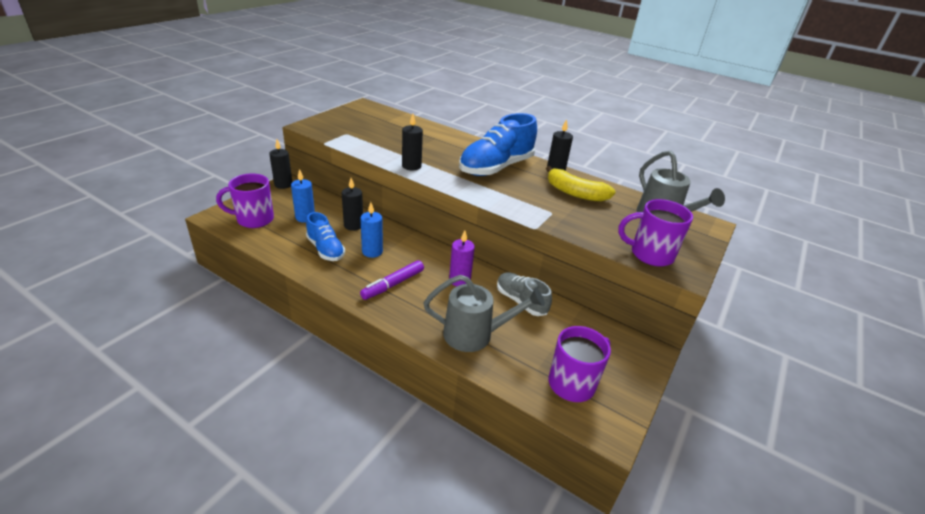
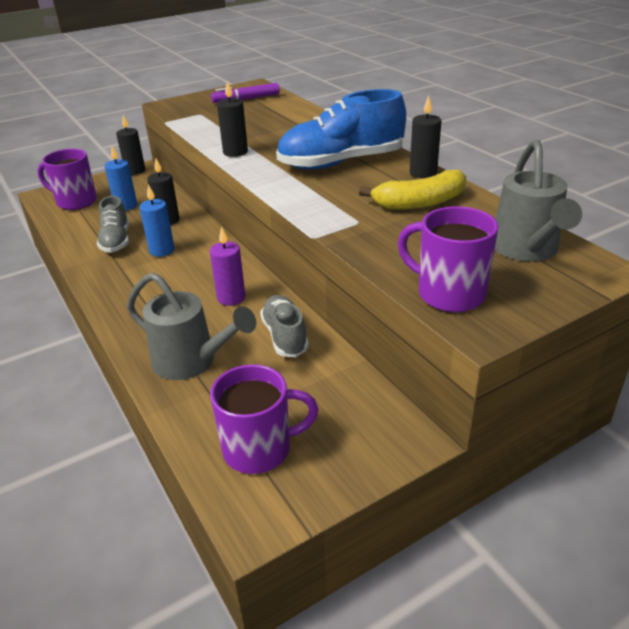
camera: 30 degrees right, 0 degrees up
(325, 249) = (116, 241): blue shoe -> grey shoe
(393, 284) = (152, 288): purple marker -> purple marker (246, 99)
(575, 193) = (420, 203): yellow banana -> yellow banana turned 75 degrees counterclockwise

